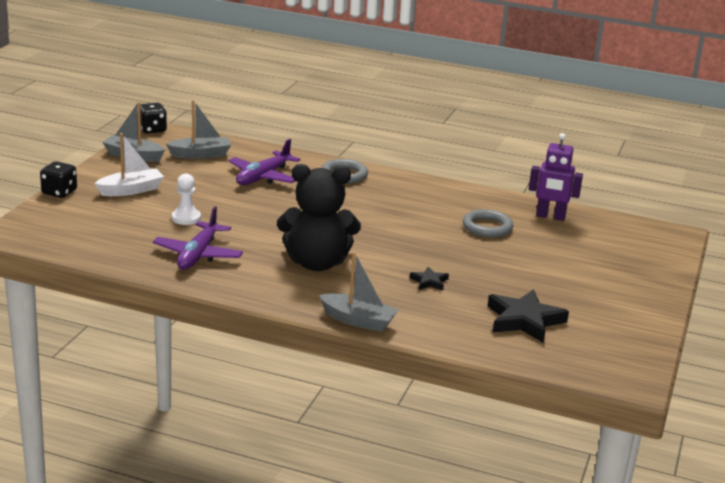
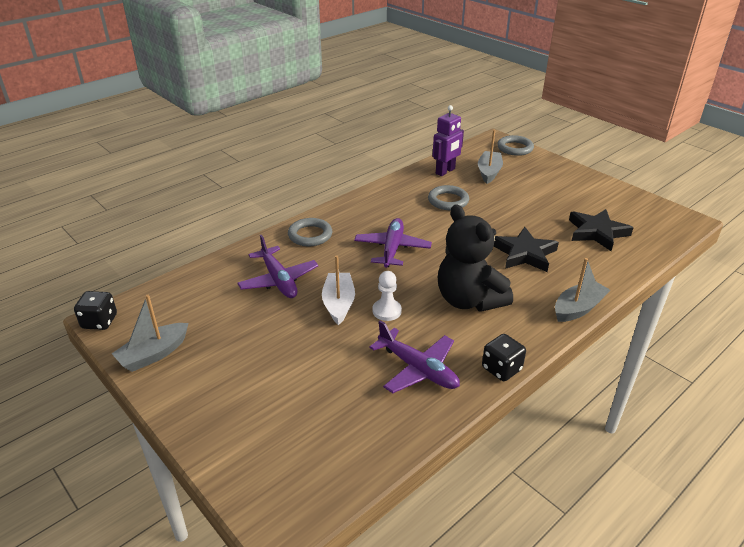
camera: 60 degrees left, 10 degrees up
(59, 192) = (198, 443): black dice -> black dice (501, 369)
(131, 190) = (239, 379): white boat -> white boat (339, 304)
(186, 218) = (333, 355): white pawn -> white pawn (387, 311)
(201, 155) = (195, 305): grey boat -> grey boat (489, 172)
(317, 263) = (469, 300): black teddy bear -> black teddy bear turned 120 degrees clockwise
(363, 214) = (392, 249): none -> purple plane
(429, 282) = (524, 253): black star -> black star, size x1.98
(669, 249) = (515, 148): none -> grey ring

